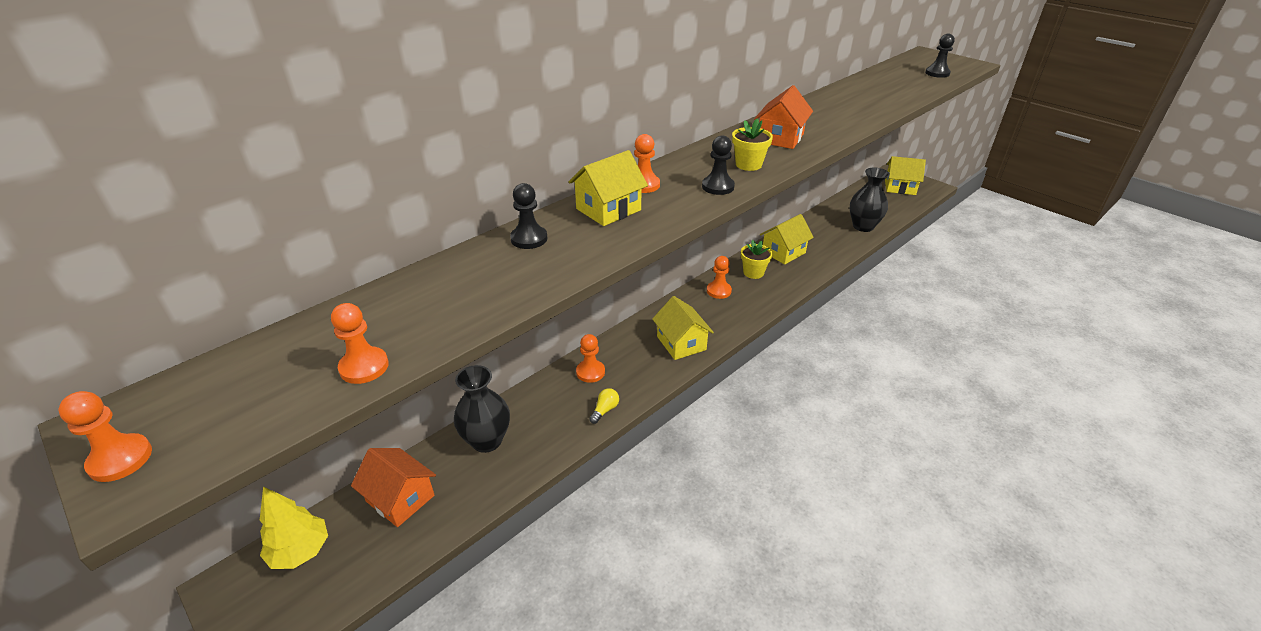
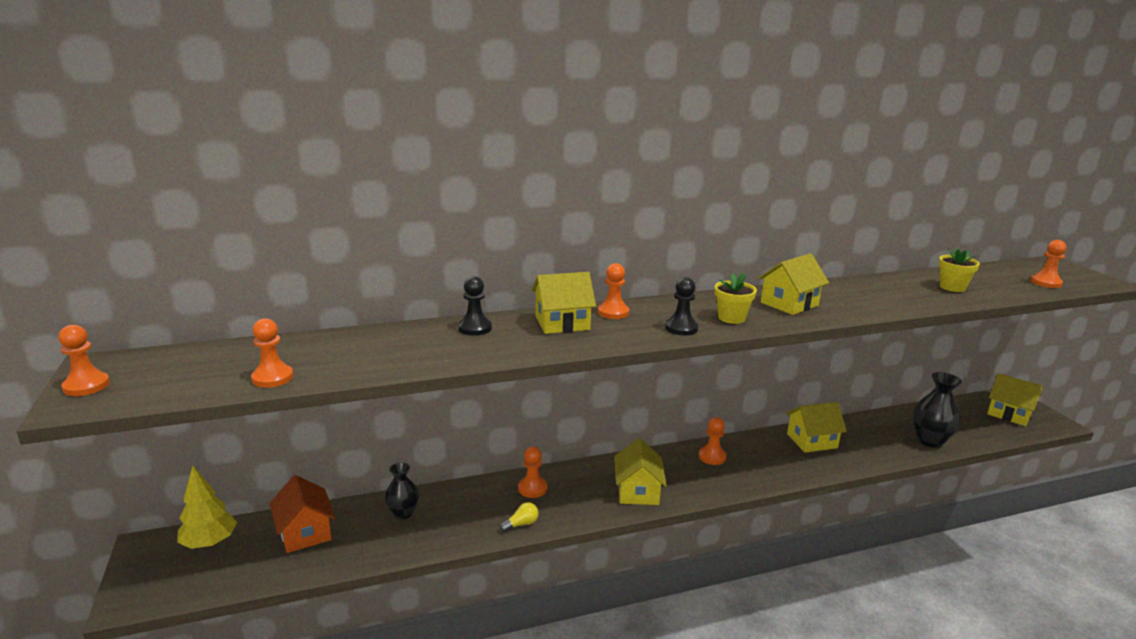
camera: 25 degrees right, 15 degrees down
(487, 441) = (403, 513): black vase -> black vase, size x0.64
(753, 272) = (763, 450): yellow flower pot -> yellow flower pot (952, 287)
(780, 138) = (789, 304): orange house -> yellow house
(937, 73) = (1045, 283): black pawn -> orange pawn

